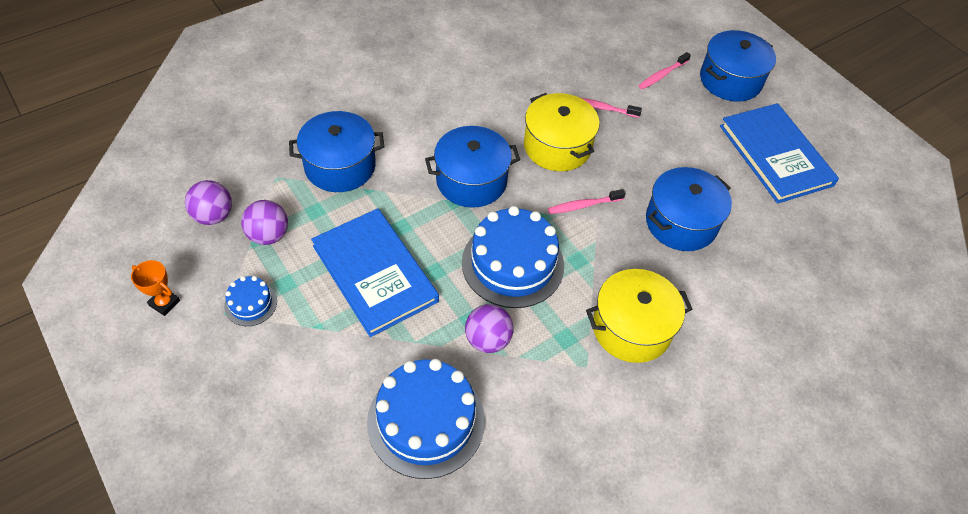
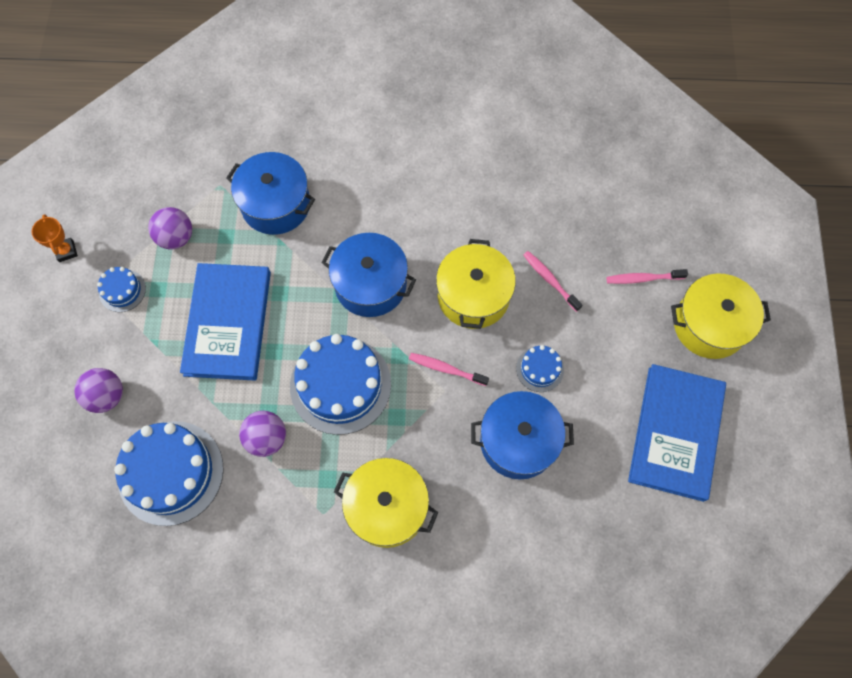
camera: 40 degrees right, 15 degrees up
(213, 216) = (149, 194): purple ball -> purple ball (106, 396)
(649, 167) = (540, 369): none -> blue cake
(730, 80) = (709, 325): blue pot -> yellow pot

